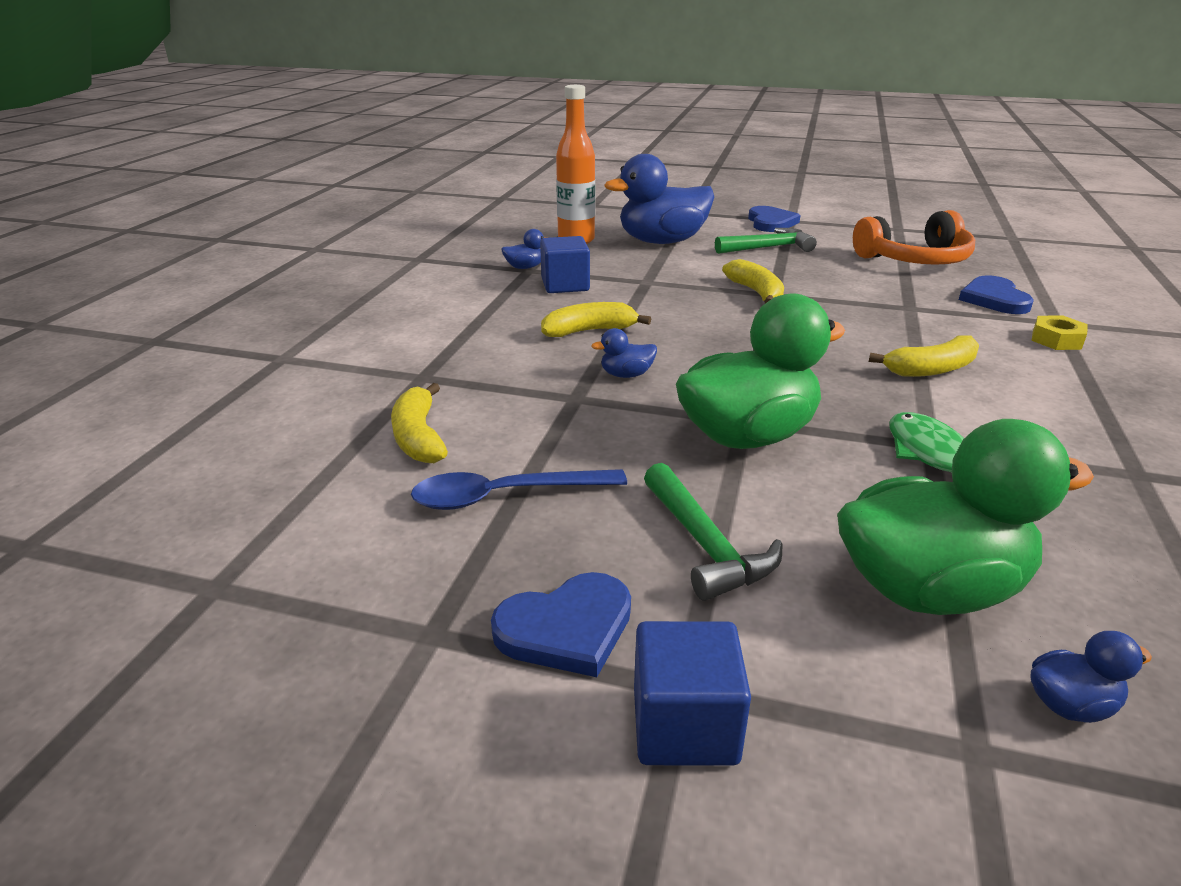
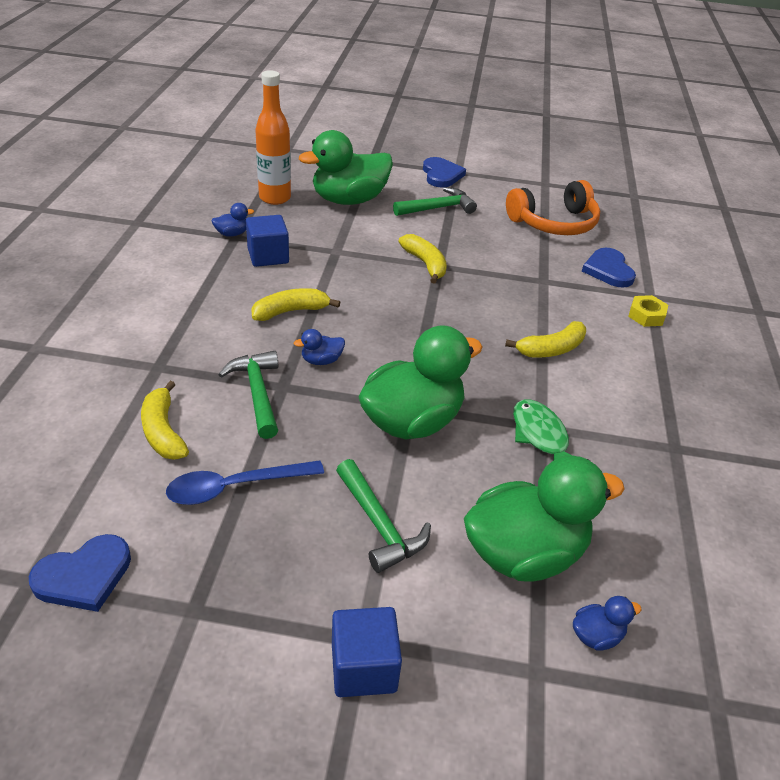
camera: 10 degrees left, 10 degrees up
(542, 403) = (257, 393): none -> green hammer
(566, 628) = (286, 599): blue heart -> blue heart (84, 576)
(662, 242) = (349, 200): blue duck -> green duck

